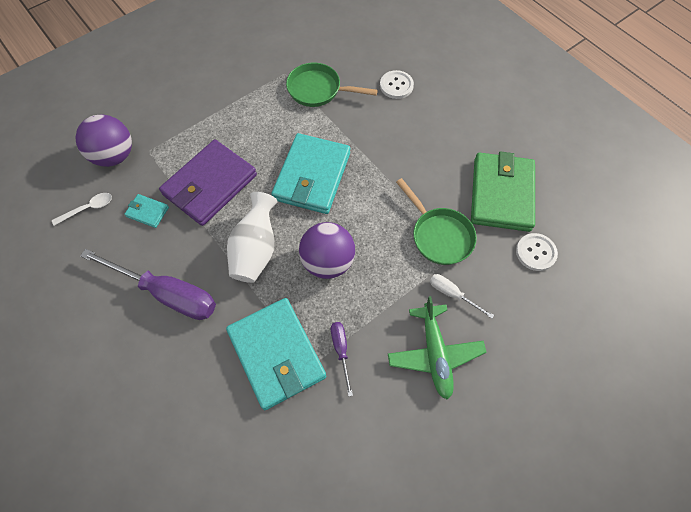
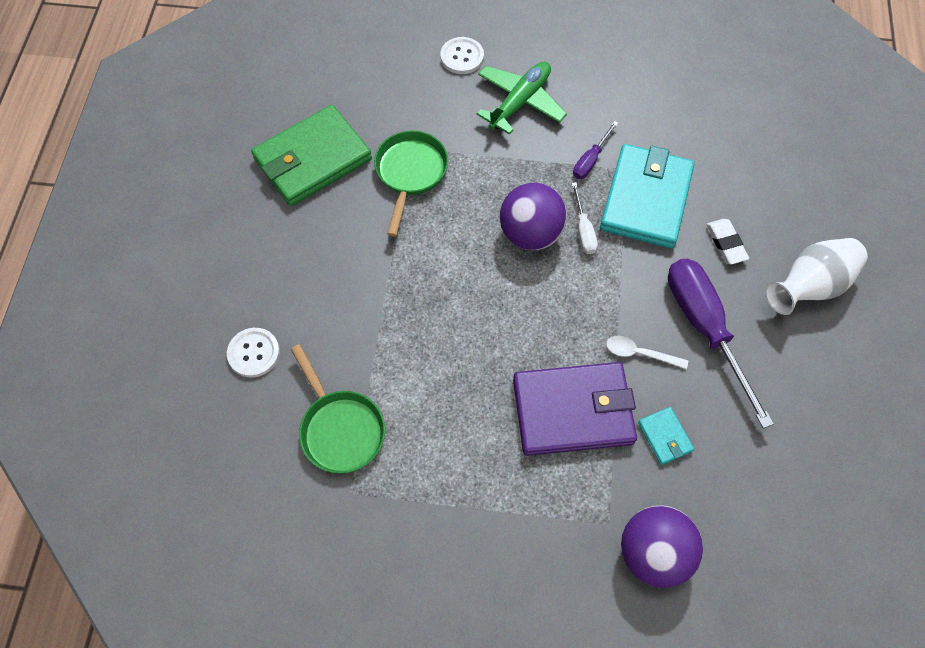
camera: 135 degrees left, 0 degrees up
(88, 208) = (729, 500): white spoon -> white spoon (640, 353)
(194, 369) = (726, 243): none -> white eraser
(256, 250) = (586, 299): white vase -> white vase (809, 286)
(312, 176) = (459, 327): turquoise wallet -> none
(452, 294) = (456, 125): white screwdriver -> white screwdriver (583, 230)
(535, 252) = (352, 97): white button -> white button (462, 57)

